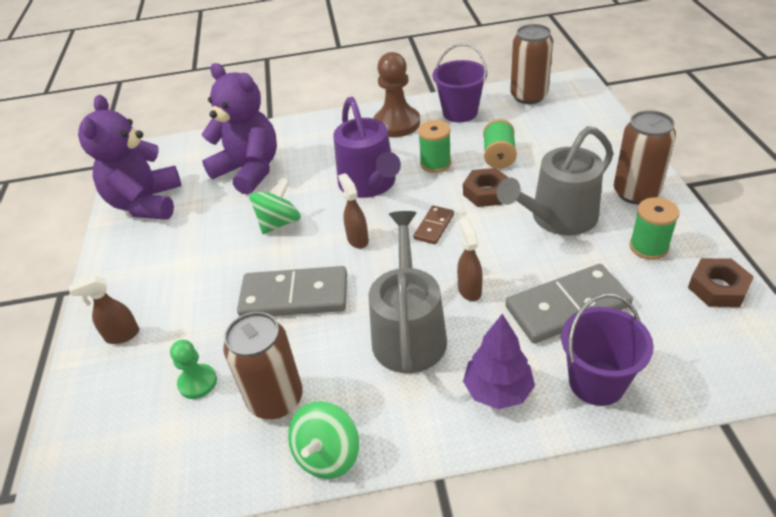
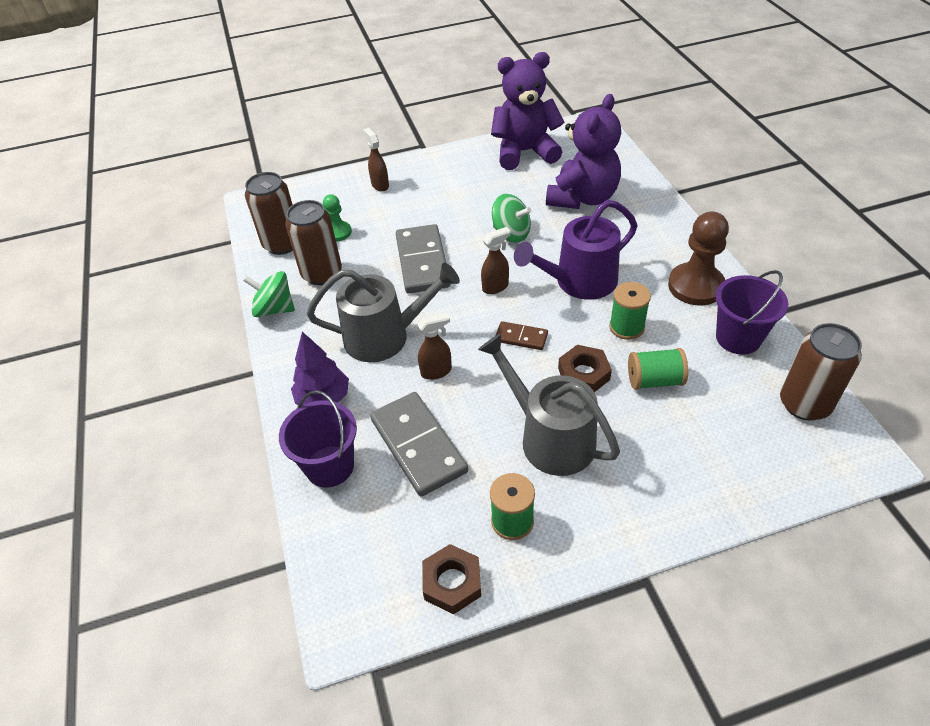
camera: 80 degrees right, 5 degrees up
(636, 193) = (611, 516): brown can -> brown can (282, 244)

